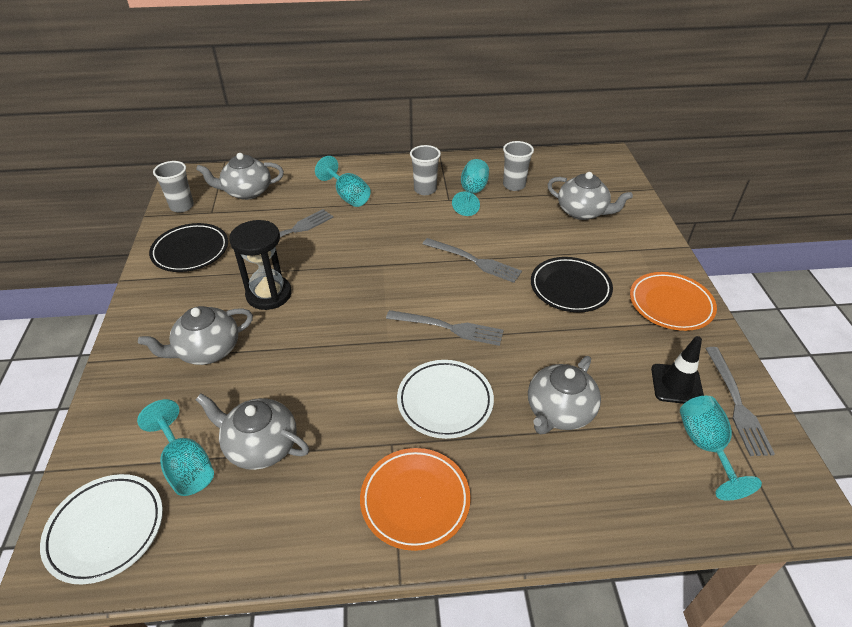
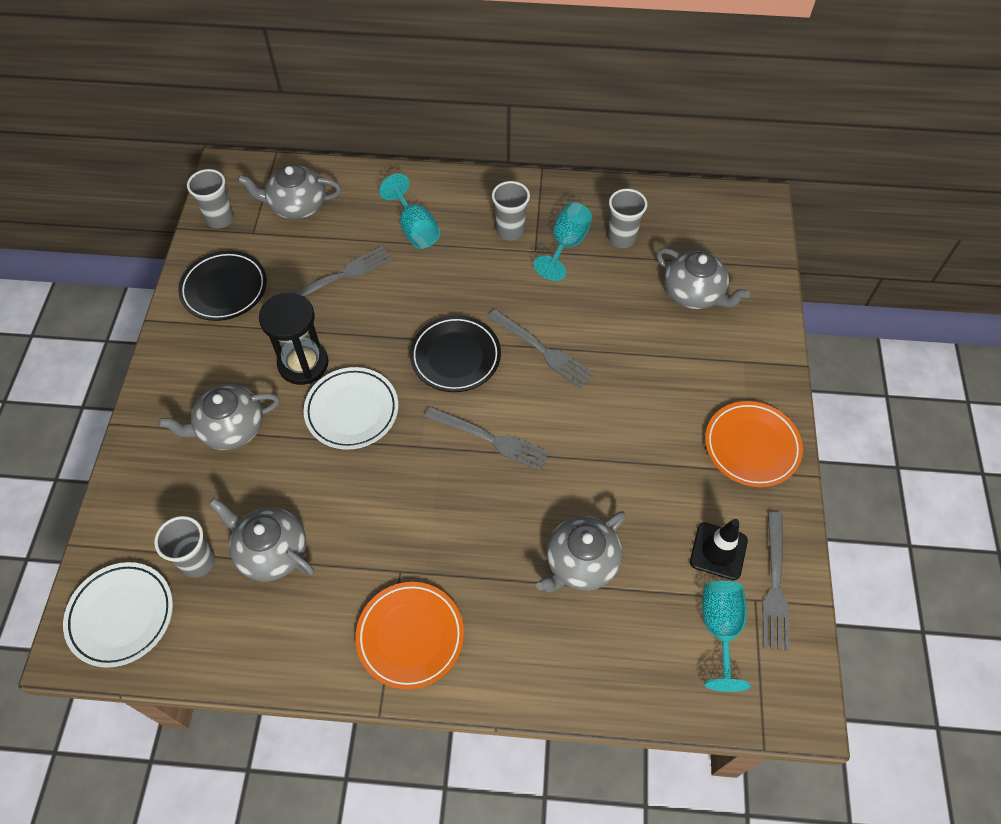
camera: 10 degrees right, 15 degrees up
(186, 466) = (198, 561): turquoise goblet -> grey cup
(445, 401) = (465, 531): white plate -> white plate (352, 411)
(570, 288) = (642, 405): black plate -> black plate (455, 357)

